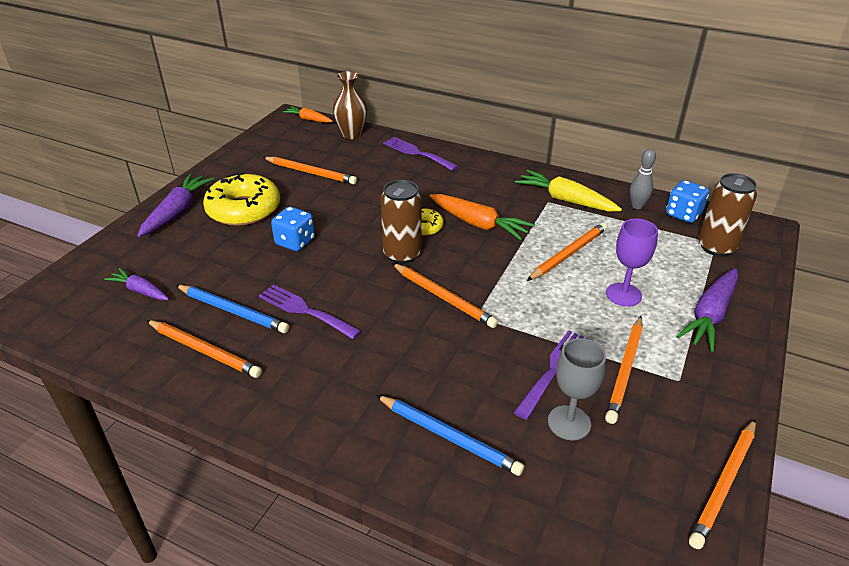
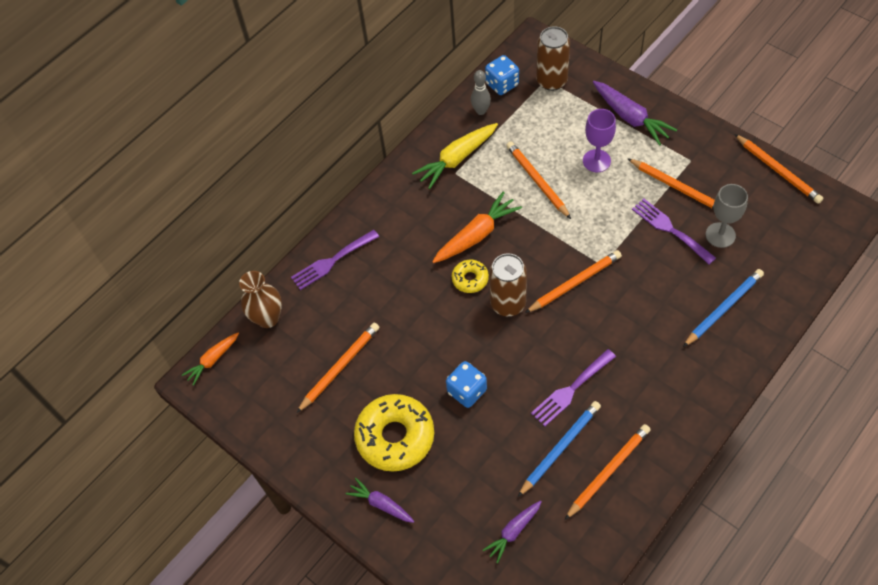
camera: 70 degrees left, 20 degrees up
(177, 212) = (381, 504): purple carrot -> purple carrot, size x0.61

